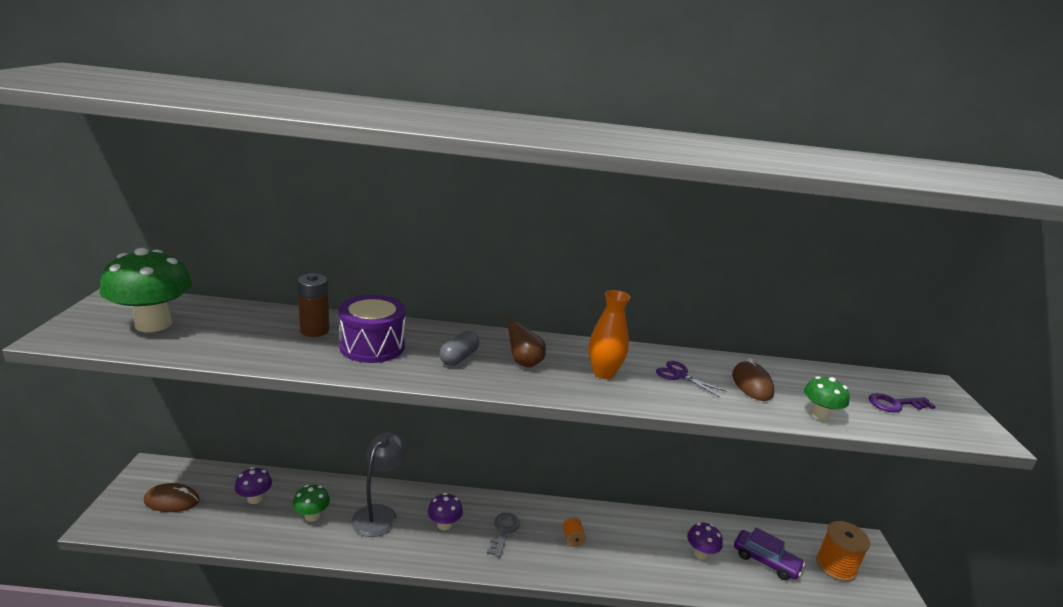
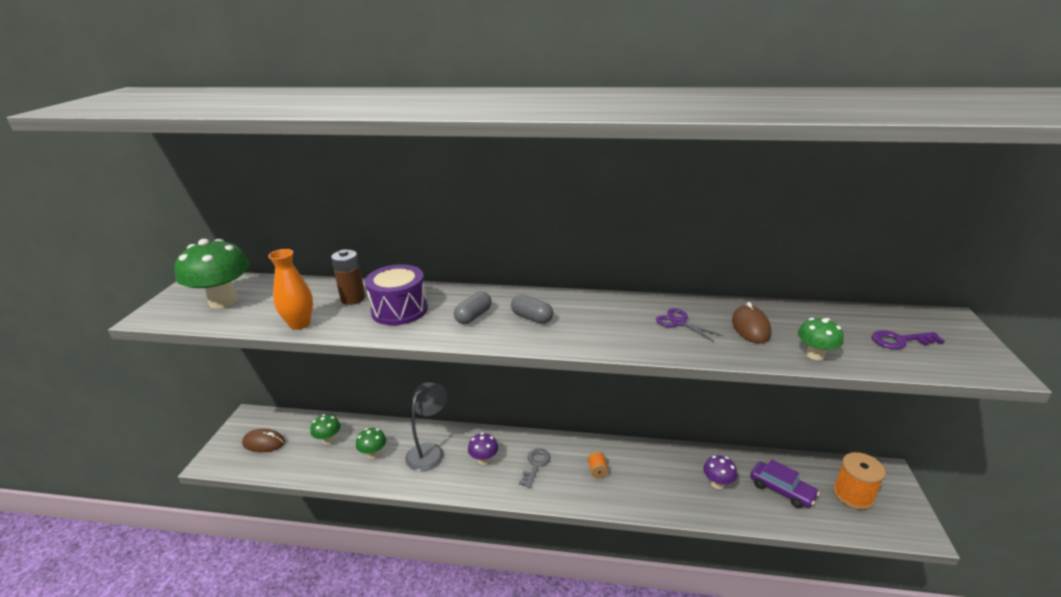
camera: 10 degrees right, 5 degrees up
(255, 499) = (328, 440): purple mushroom -> green mushroom
(524, 363) = (532, 318): brown pear -> grey capsule
(603, 373) = (605, 323): orange vase -> orange vase (299, 324)

